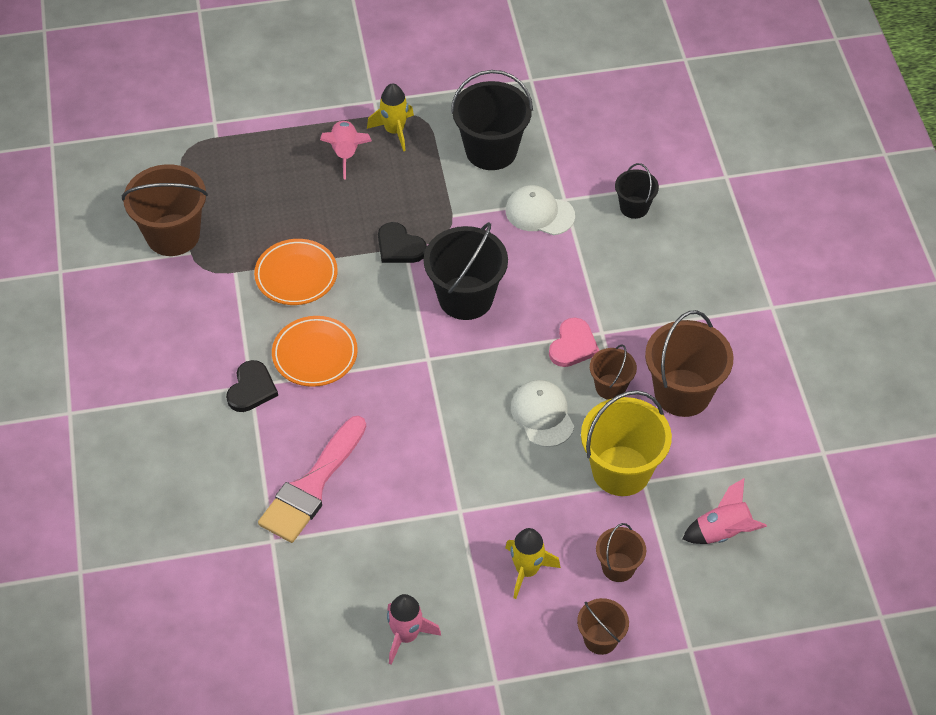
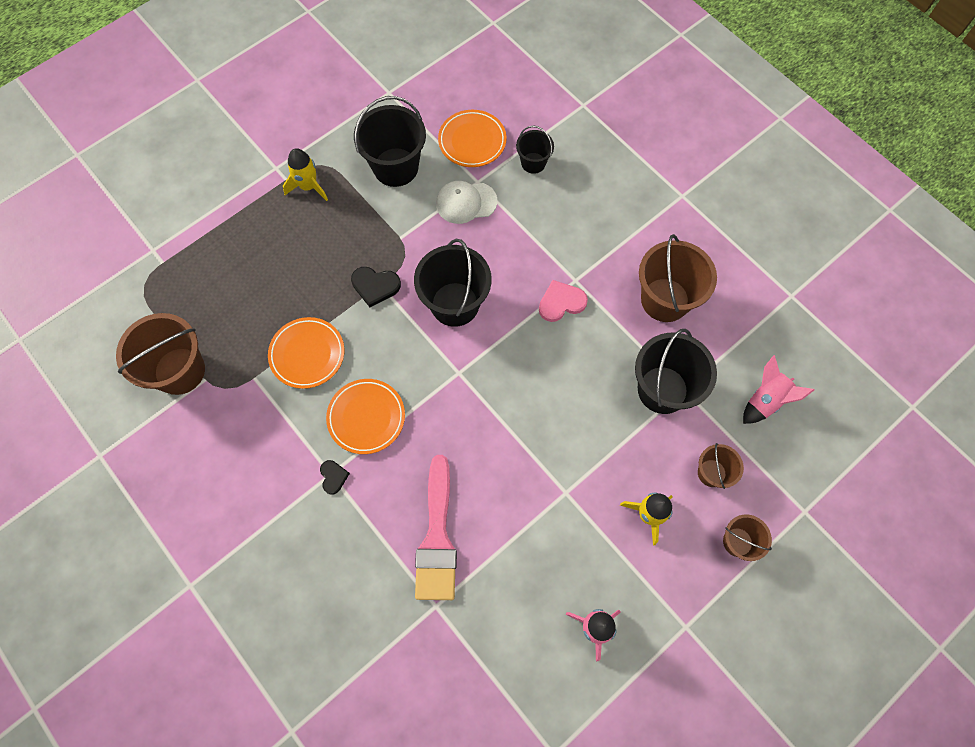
camera: 30 degrees left, 15 degrees up
(251, 389) = (333, 477): black heart -> black heart, size x0.63
(346, 153) = (281, 225): pink rocket -> none
(542, 415) = (575, 374): white cap -> none
(573, 345) = (561, 302): pink heart -> pink heart turned 105 degrees counterclockwise
(584, 160) = (472, 141): none -> orange plate
(610, 387) = (610, 323): brown bucket -> none
(621, 471) = (662, 390): yellow bucket -> black bucket

